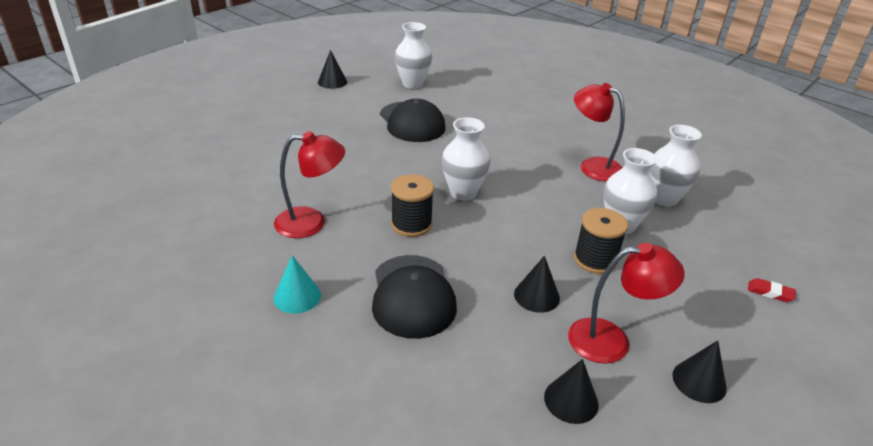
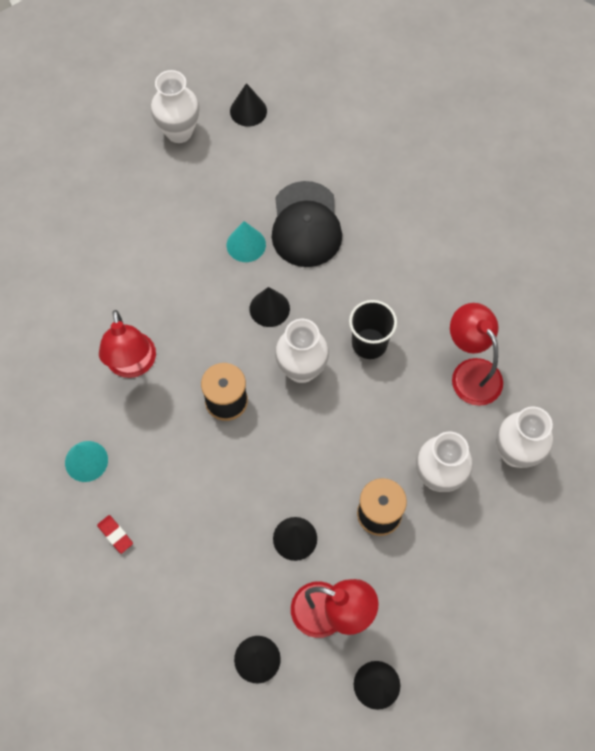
camera: 25 degrees right, 30 degrees up
(311, 222) = (132, 365): red lamp -> red lamp turned 60 degrees clockwise
(371, 139) = (246, 244): none -> turquoise cone
(412, 84) = (344, 142): white vase -> white vase (179, 132)
(412, 296) = (184, 497): black cap -> none
(413, 166) = (269, 308): none -> black cone
(505, 168) = (369, 343): none -> black cup
(770, 292) = (524, 619): red eraser -> red eraser (115, 535)

